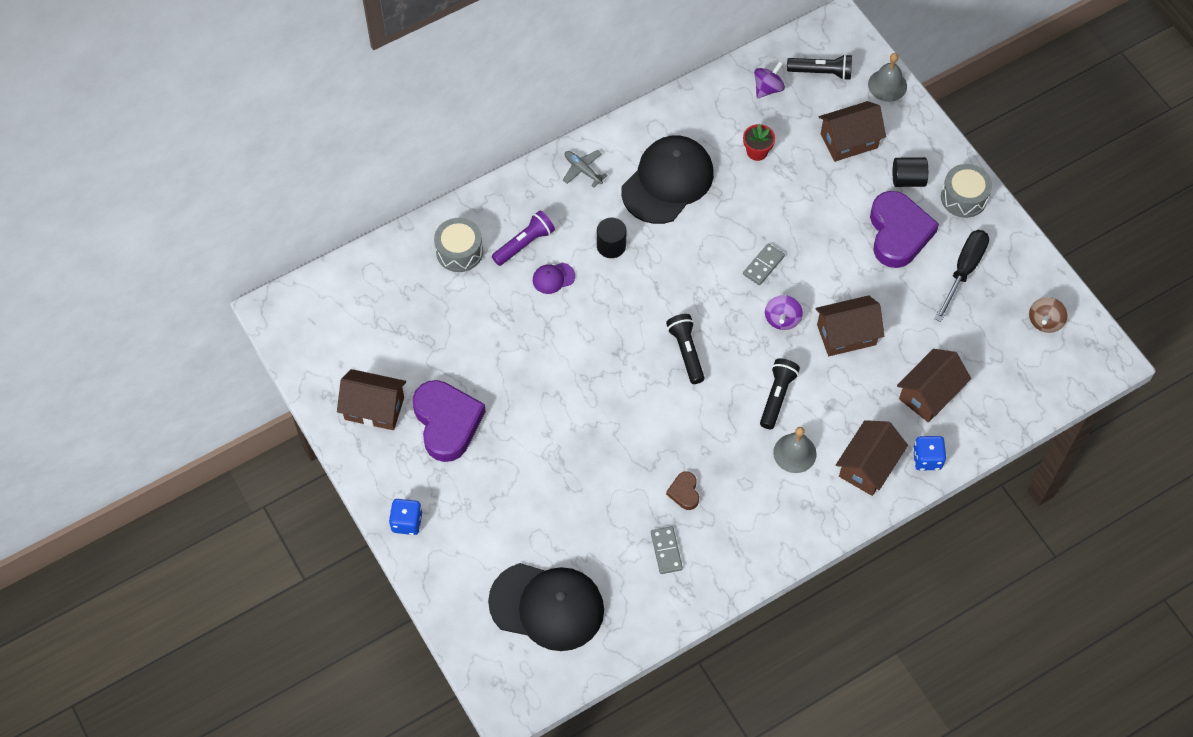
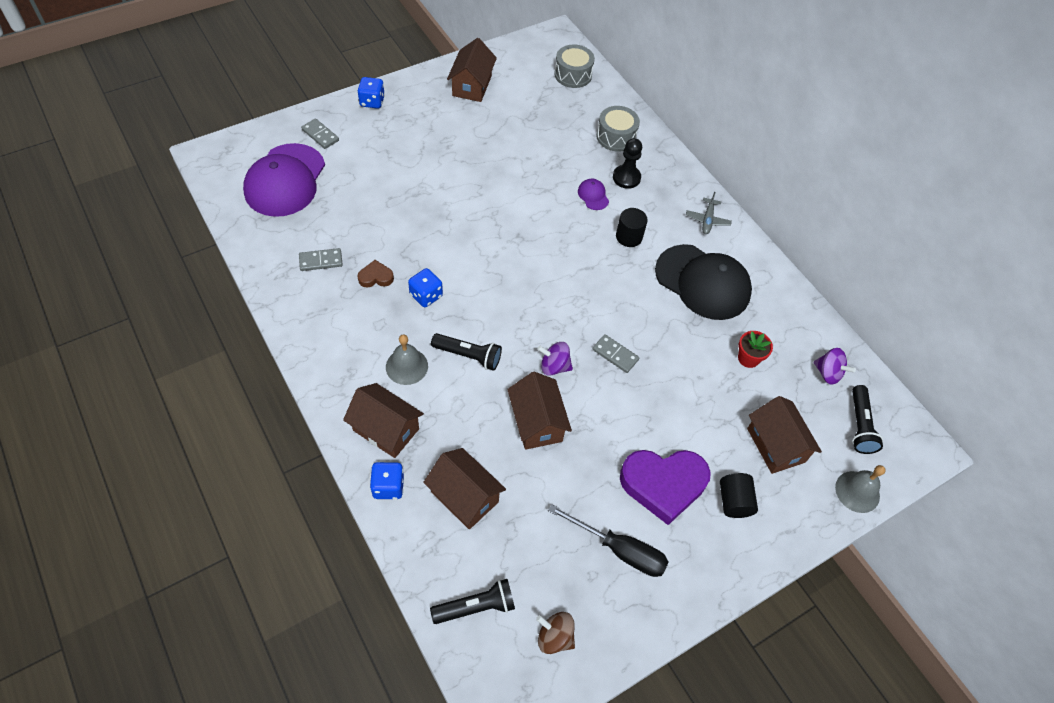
camera: 85 degrees right, 5 degrees down
(447, 422) = (456, 126): purple heart -> none
(469, 576) = (320, 135): none -> grey domino
(524, 244) = (626, 178): purple flashlight -> black pawn
(547, 606) = (285, 180): black cap -> purple cap
(583, 170) = (707, 220): grey plane -> grey plane turned 150 degrees clockwise
(686, 352) = (518, 286): black flashlight -> black flashlight (476, 607)
(705, 440) = (426, 295): none -> blue dice
(963, 197) = (717, 560): grey drum -> grey drum (573, 75)

